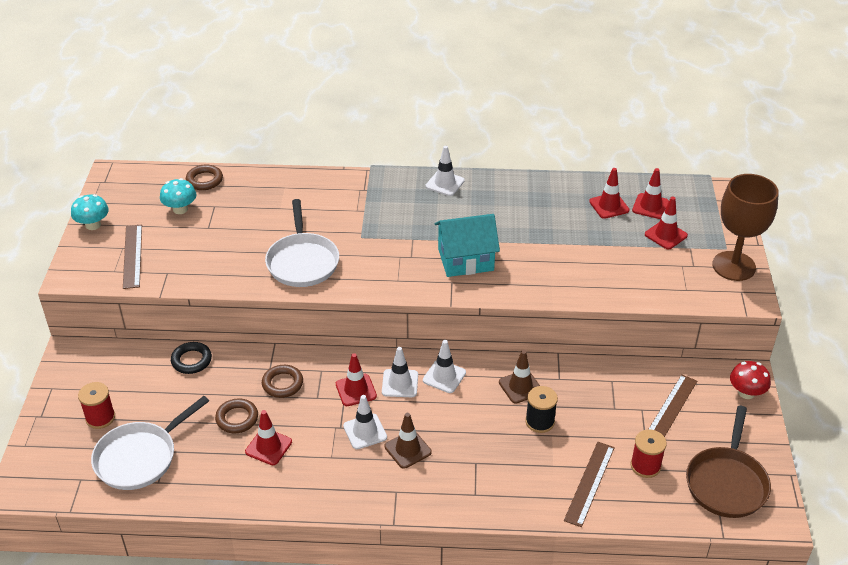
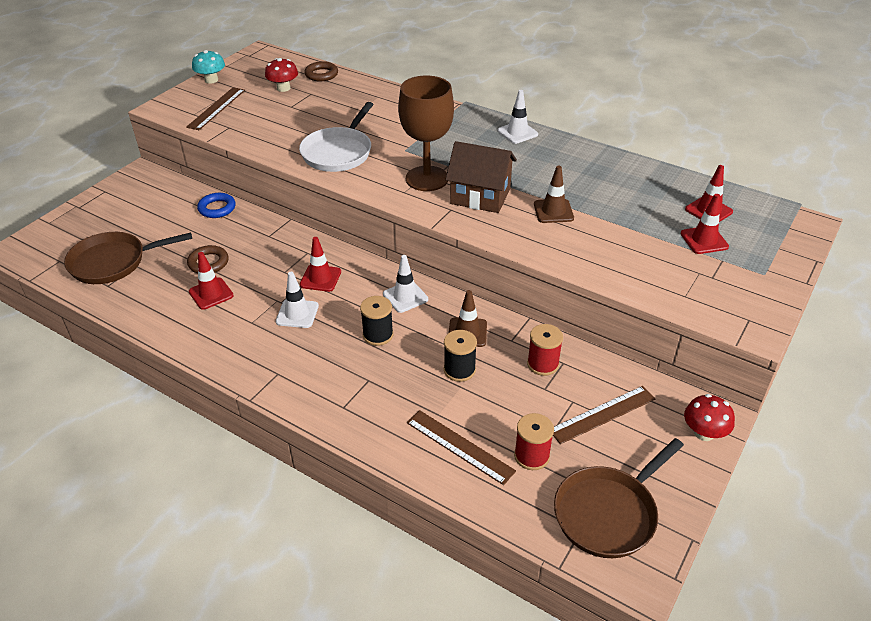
camera: 30 degrees right, 0 degrees up
(100, 417) = (115, 223): red spool -> red spool (543, 364)
(140, 457) = (113, 262): white pan -> brown pan
(180, 209) = (283, 88): turquoise mushroom -> red mushroom
(191, 360) = (217, 208): black ring -> blue ring
(282, 384) = (267, 251): brown ring -> none
(400, 383) = (362, 287): white traffic cone -> none
(408, 449) = (319, 343): brown traffic cone -> brown traffic cone (553, 211)
(450, 420) = (378, 335): none -> black spool
(465, 260) = (480, 196): turquoise house -> brown house
(589, 483) = (460, 446): brown ruler -> brown ruler turned 75 degrees clockwise
(609, 206) = (663, 197): red traffic cone -> none
(734, 266) = (759, 293): brown goblet -> brown goblet (427, 178)

